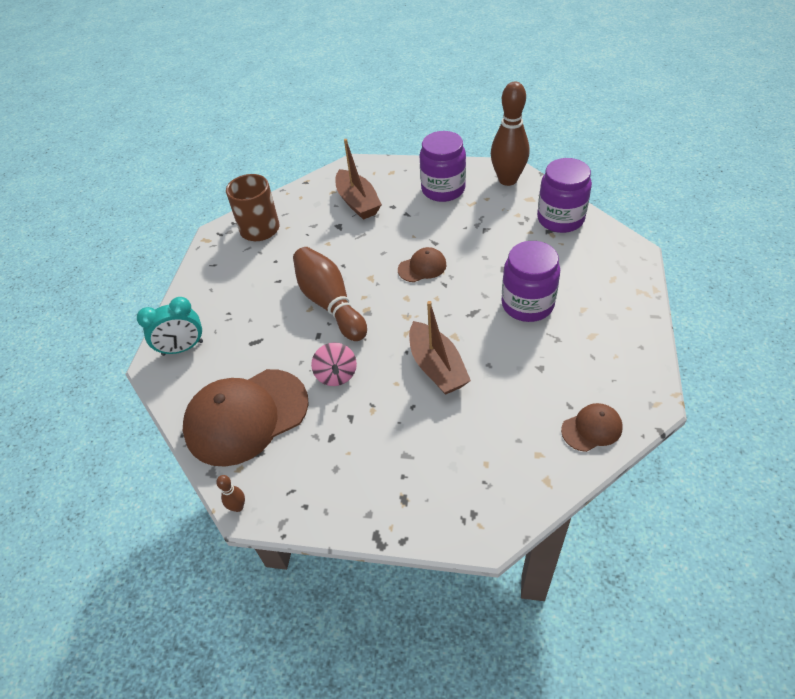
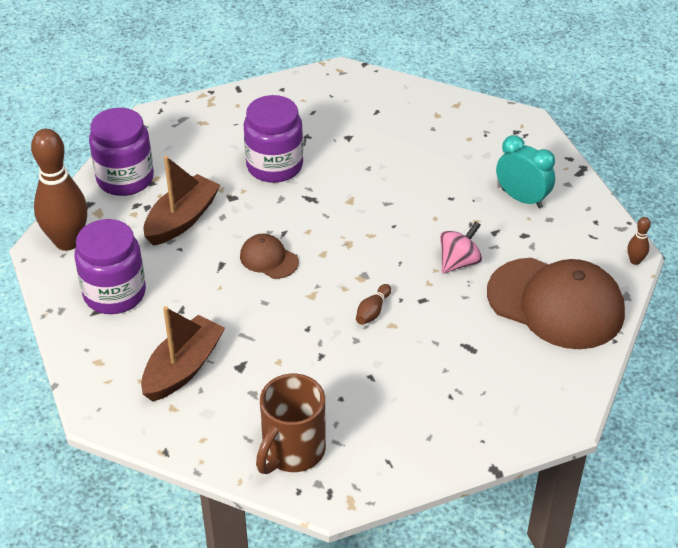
camera: 125 degrees left, 5 degrees down
(182, 348) = (527, 407): turquoise clock -> turquoise clock (522, 198)
(330, 303) = (372, 311): brown bowling pin -> brown bowling pin, size x0.41
(437, 367) = (396, 198): brown boat -> brown boat (182, 219)
(592, 428) = (390, 95): brown cap -> none

